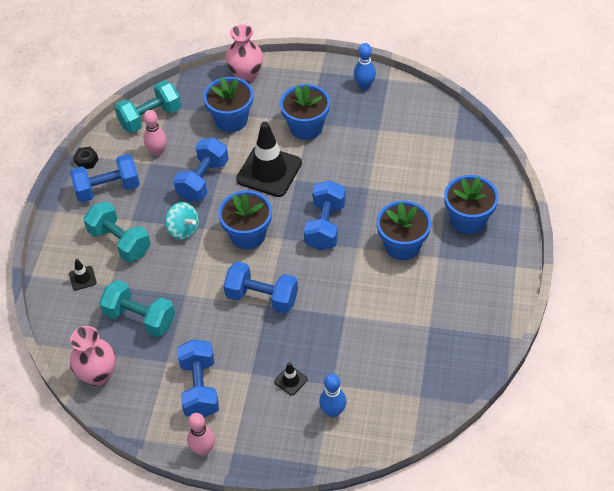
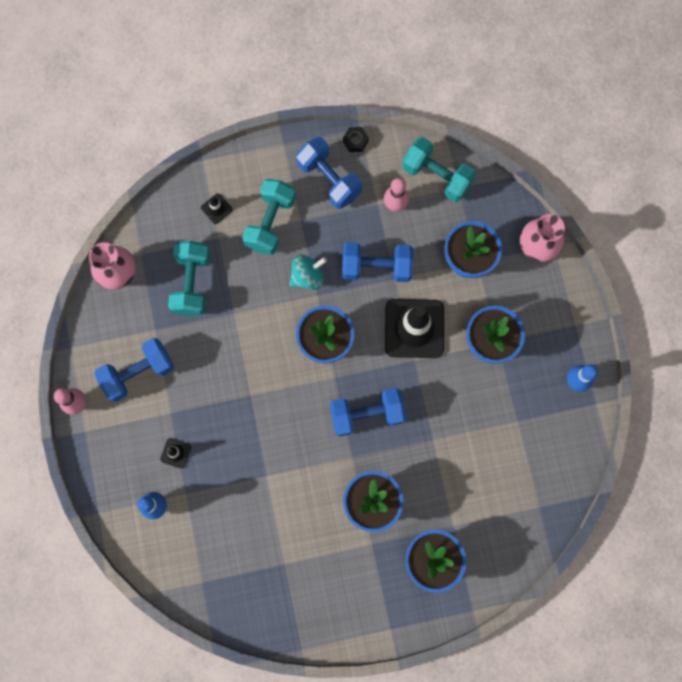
camera: 65 degrees right, 25 degrees up
(183, 230) = (307, 276): turquoise spinning top -> turquoise spinning top turned 135 degrees counterclockwise
(262, 297) = (257, 387): blue dumbbell -> none

